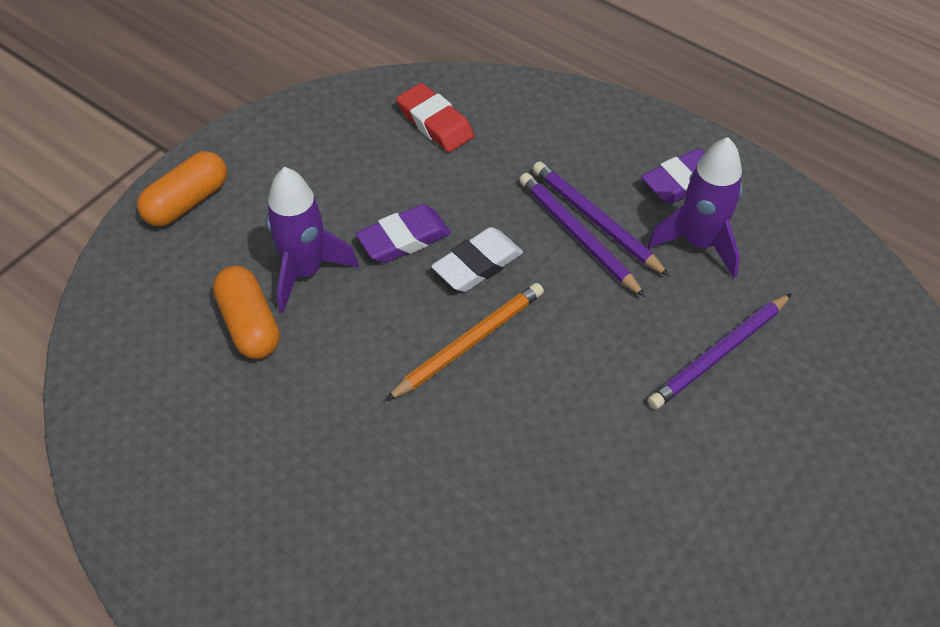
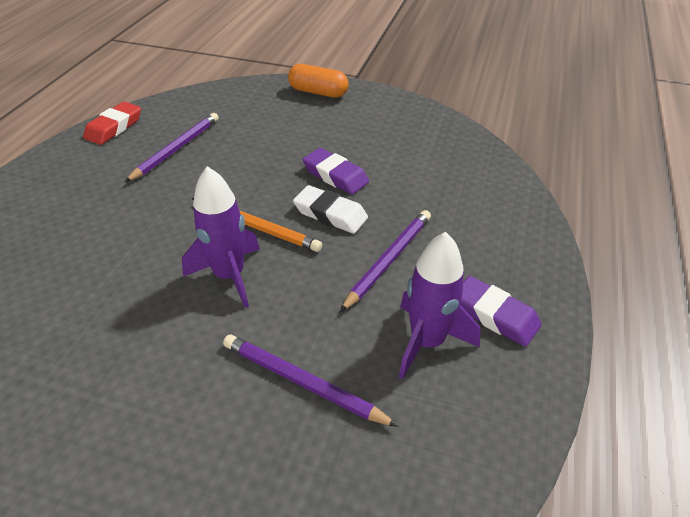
camera: 70 degrees right, 10 degrees down
(249, 324) = (237, 136): orange capsule -> none
(305, 271) = (287, 144): purple rocket -> purple rocket (229, 276)
(435, 123) = (452, 163): red eraser -> red eraser (114, 127)
(596, 220) = (411, 267): purple pencil -> purple pencil (176, 149)

